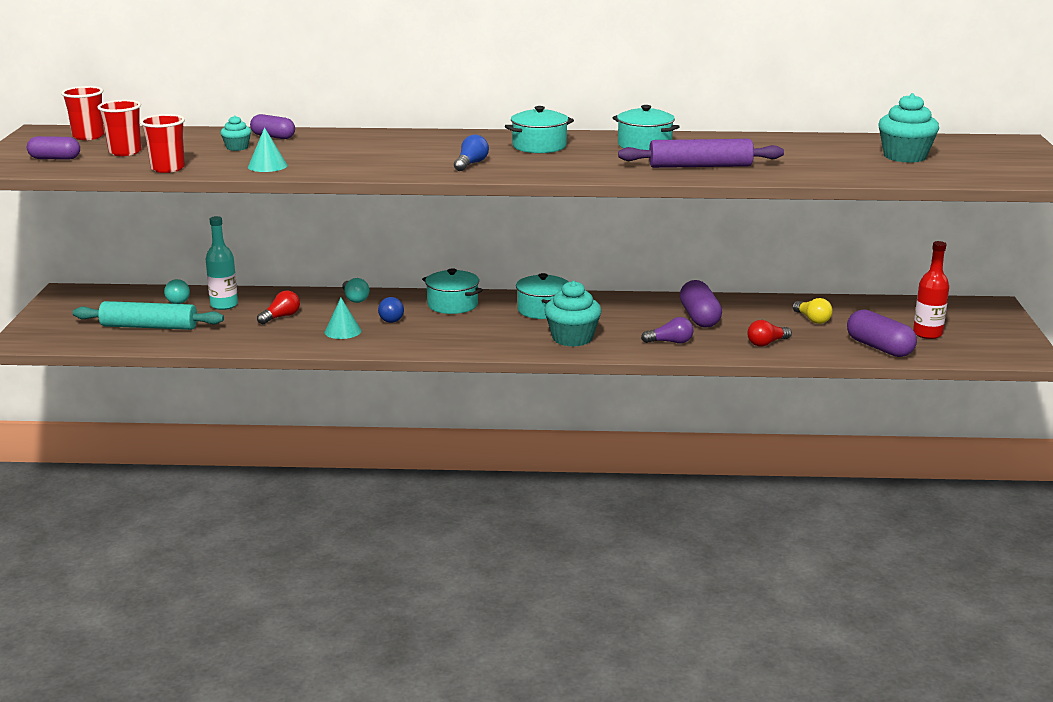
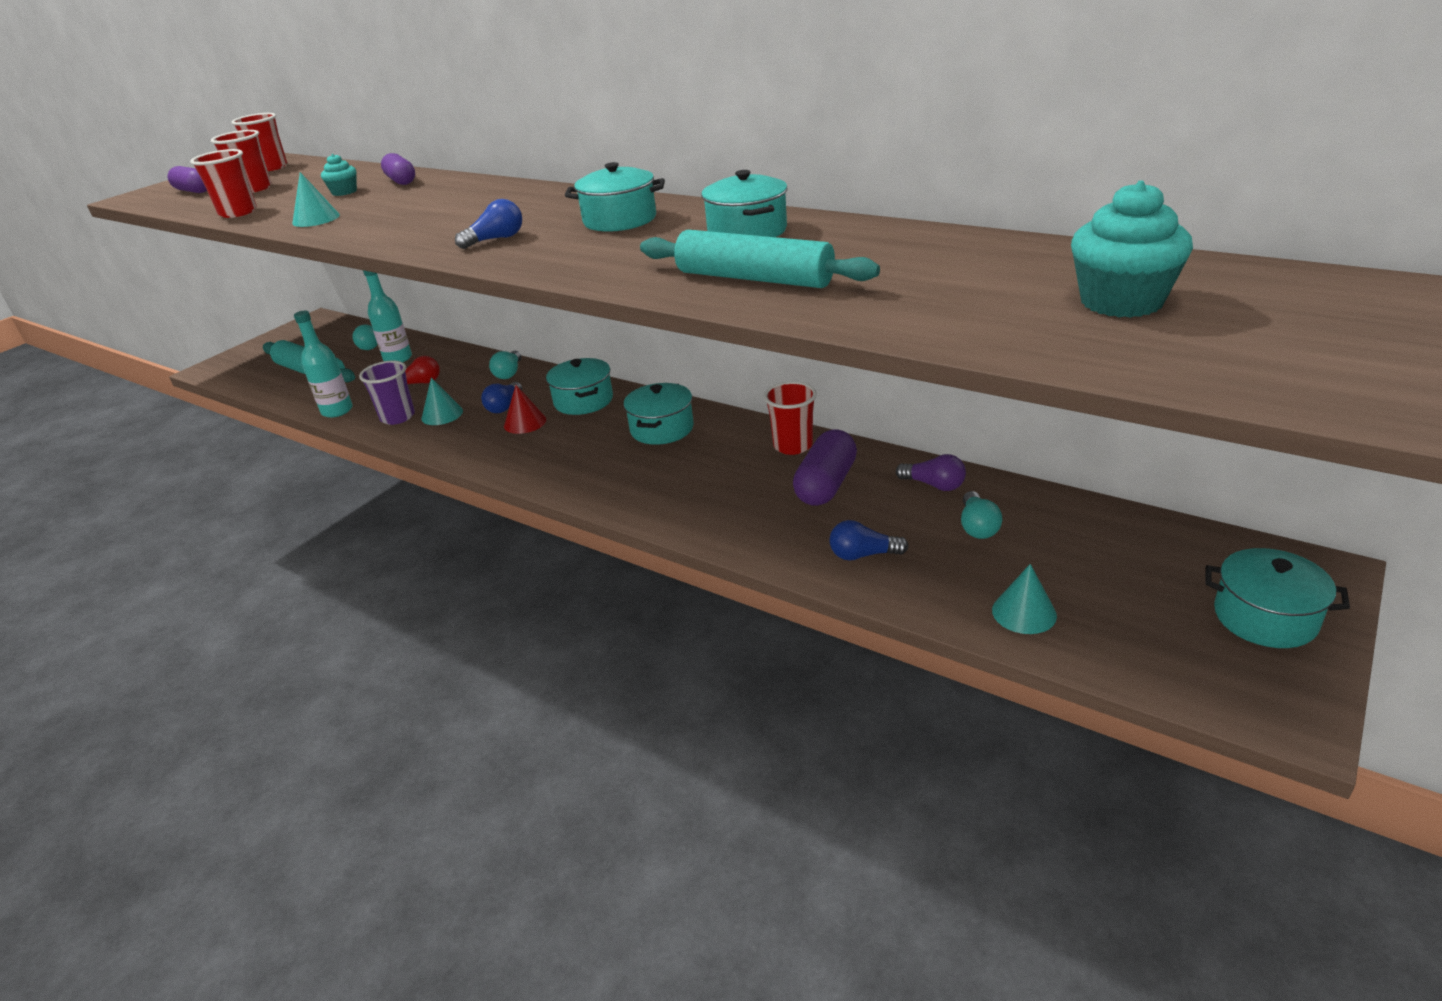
camera: 35 degrees right, 10 degrees up
(234, 345) = (337, 411): none -> turquoise bottle
(303, 339) = (397, 417): none -> purple cup
(426, 324) = (525, 422): none -> red cone
(572, 338) = (639, 481): turquoise cupcake -> none
(649, 303) = (793, 446): none -> red cup
(670, 342) = (741, 518): purple light bulb -> purple light bulb (934, 485)
(700, 166) = (754, 278): purple rolling pin -> turquoise rolling pin
(766, 343) = (863, 555): red light bulb -> blue light bulb
(812, 319) = (977, 527): yellow light bulb -> turquoise light bulb
(879, 348) = (1024, 612): purple capsule -> turquoise cone
(927, 334) = (1136, 605): red bottle -> none
(986, 326) = (1265, 617): none -> turquoise pot

